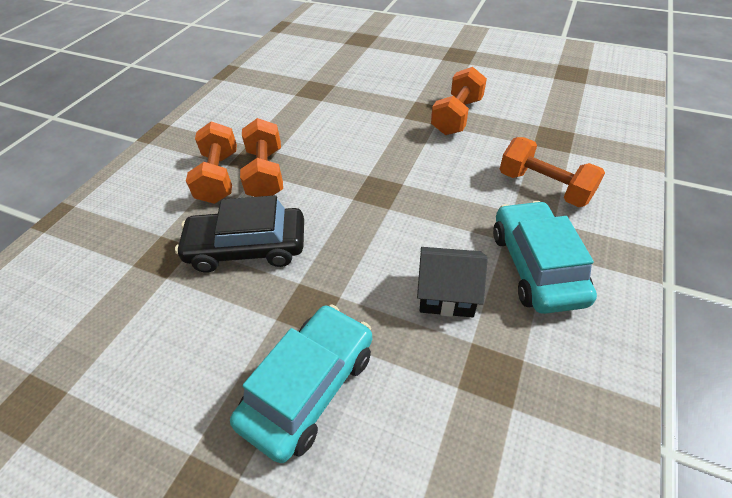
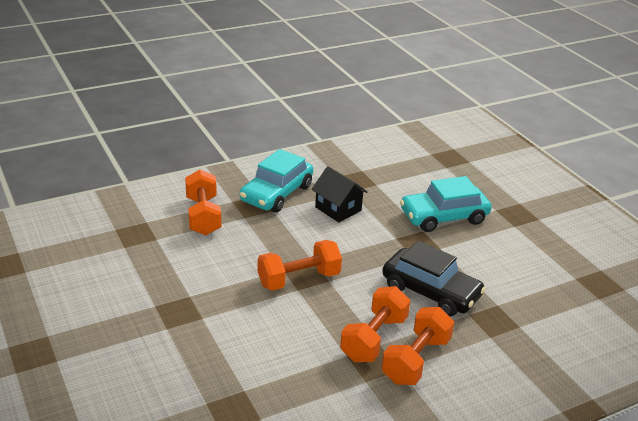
camera: 145 degrees left, 15 degrees down
(457, 116) = (163, 290): orange dumbbell -> orange dumbbell (299, 279)

